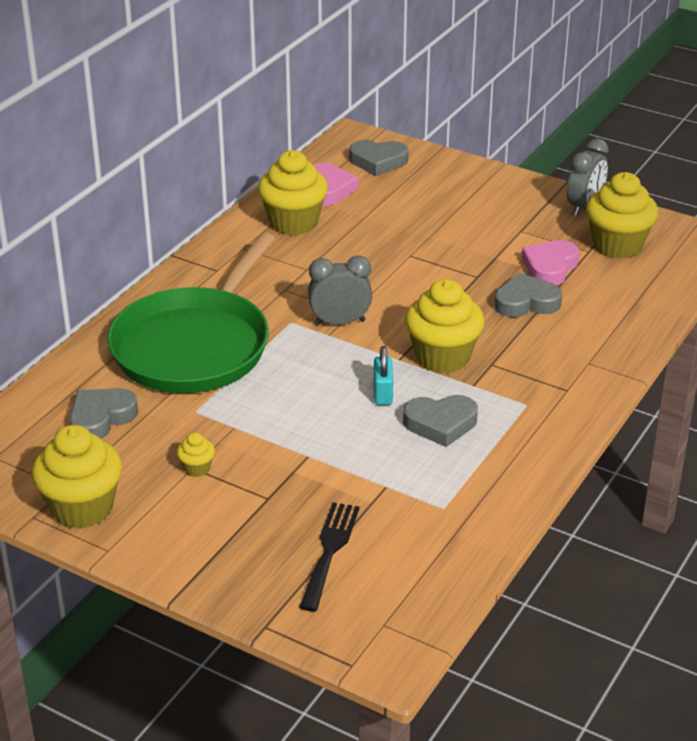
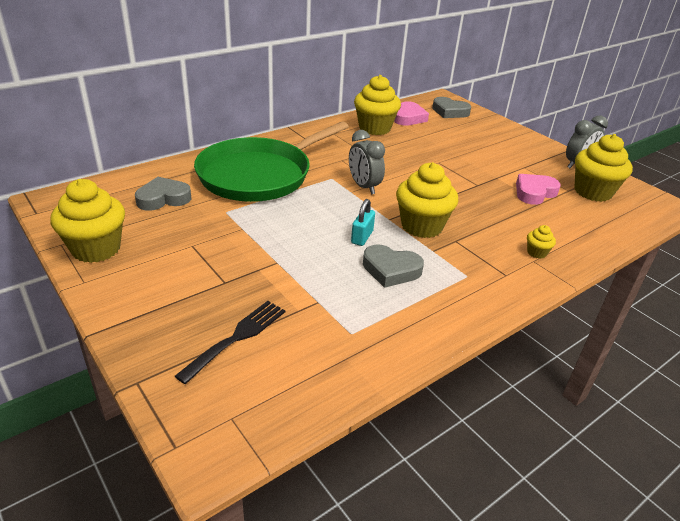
camera: 20 degrees right, 0 degrees up
(197, 468) = (194, 247): yellow cupcake -> yellow cupcake (536, 253)
(340, 322) = (364, 186): grey clock -> grey clock turned 135 degrees counterclockwise
(526, 302) = (505, 209): grey heart -> none

